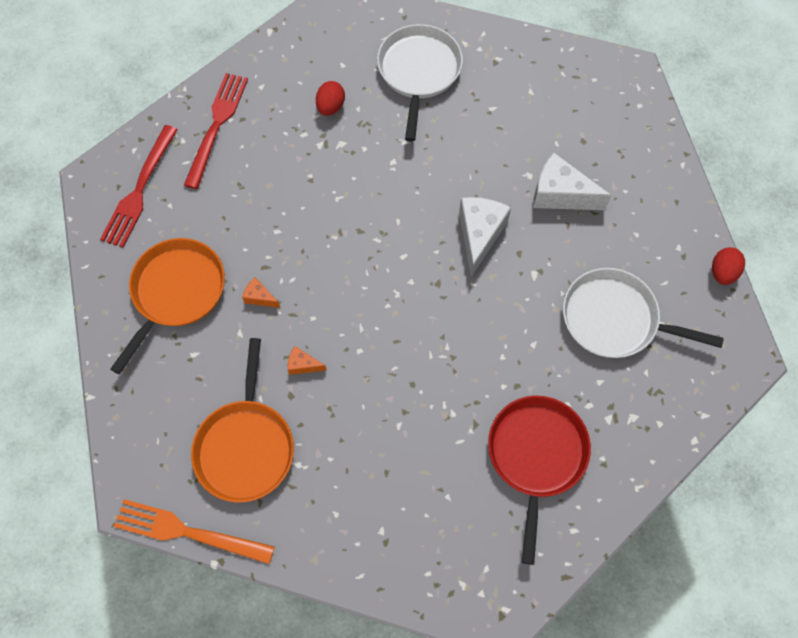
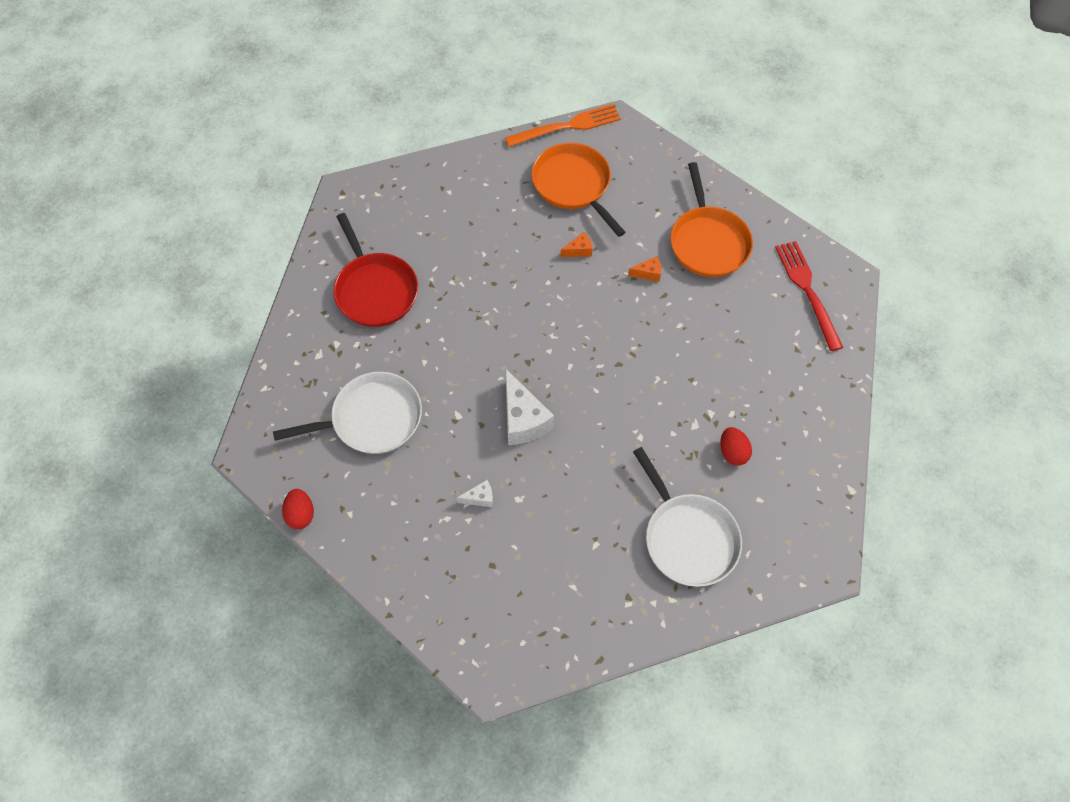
camera: 145 degrees right, 5 degrees down
(217, 125) = (805, 376): red fork -> none
(560, 194) = (480, 498): white cheese -> white cheese, size x0.48

